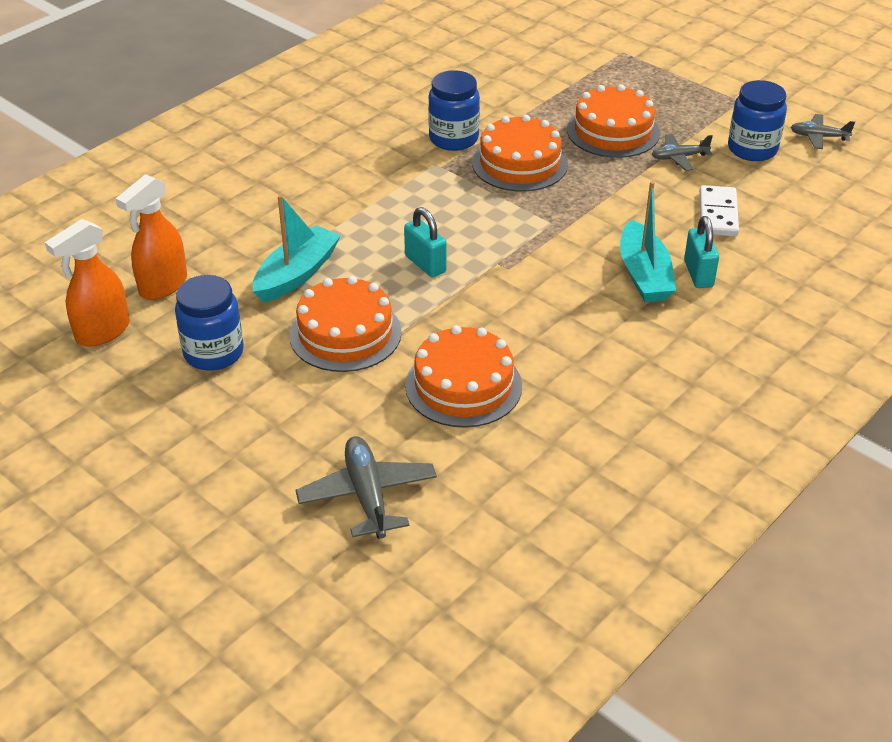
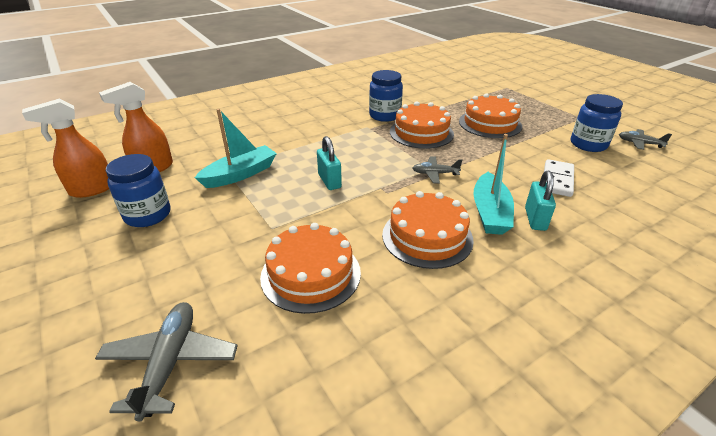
camera: 15 degrees right, 5 degrees down
(345, 333) = (246, 217): orange cake -> orange cake (427, 237)
(679, 157) = (533, 143): grey plane -> grey plane (434, 174)

